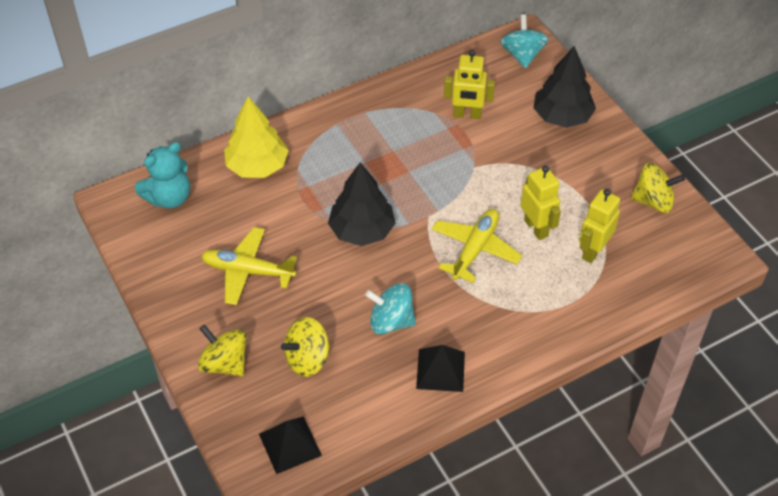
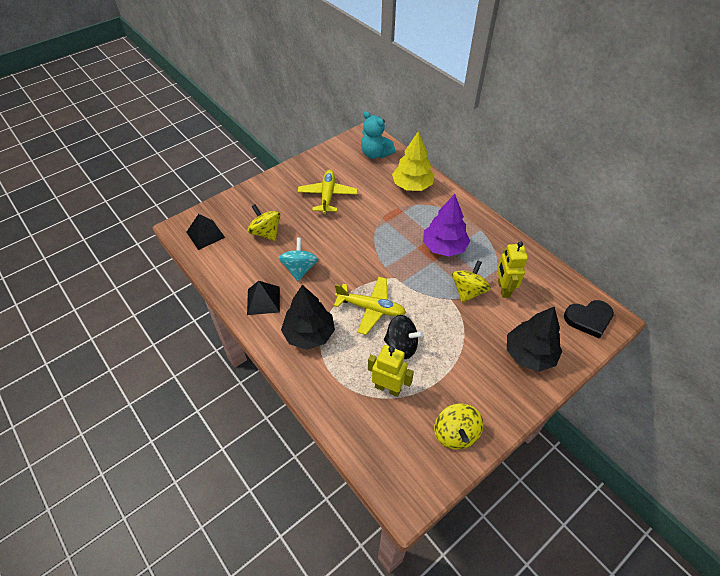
camera: 80 degrees right, 0 degrees up
(225, 363) = (260, 198): yellow spinning top -> yellow spinning top (468, 291)
(362, 230) = (373, 243): black tree -> black tree (309, 334)
(386, 155) = (444, 247): none -> purple tree
(522, 55) = (588, 319): turquoise spinning top -> black heart
(536, 228) = (401, 346): yellow robot -> black spinning top

